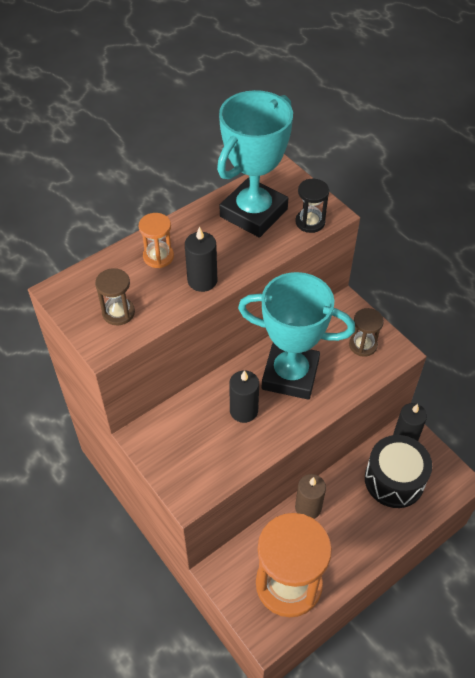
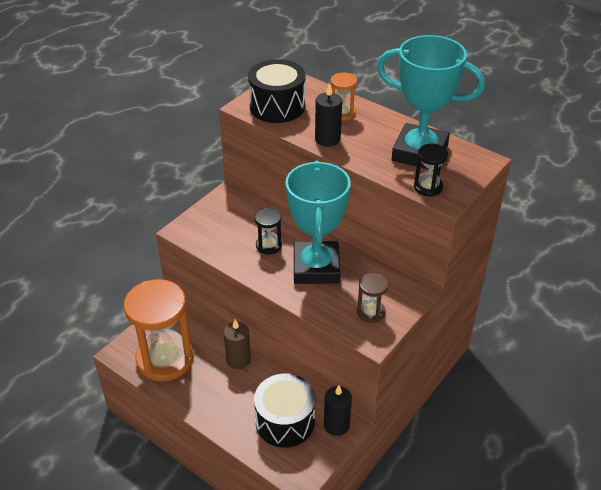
camera: 75 degrees right, 10 degrees down
(118, 312) = (277, 106): brown hourglass -> black drum
(243, 411) = (268, 245): black candle -> black hourglass

